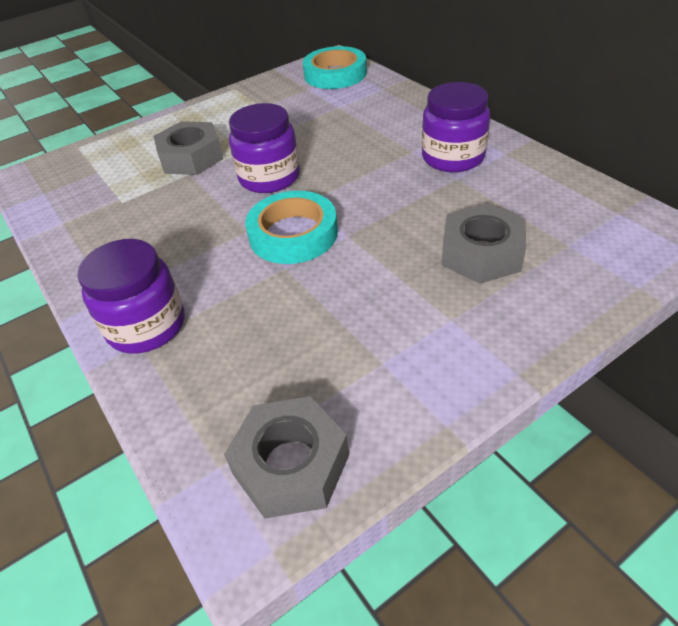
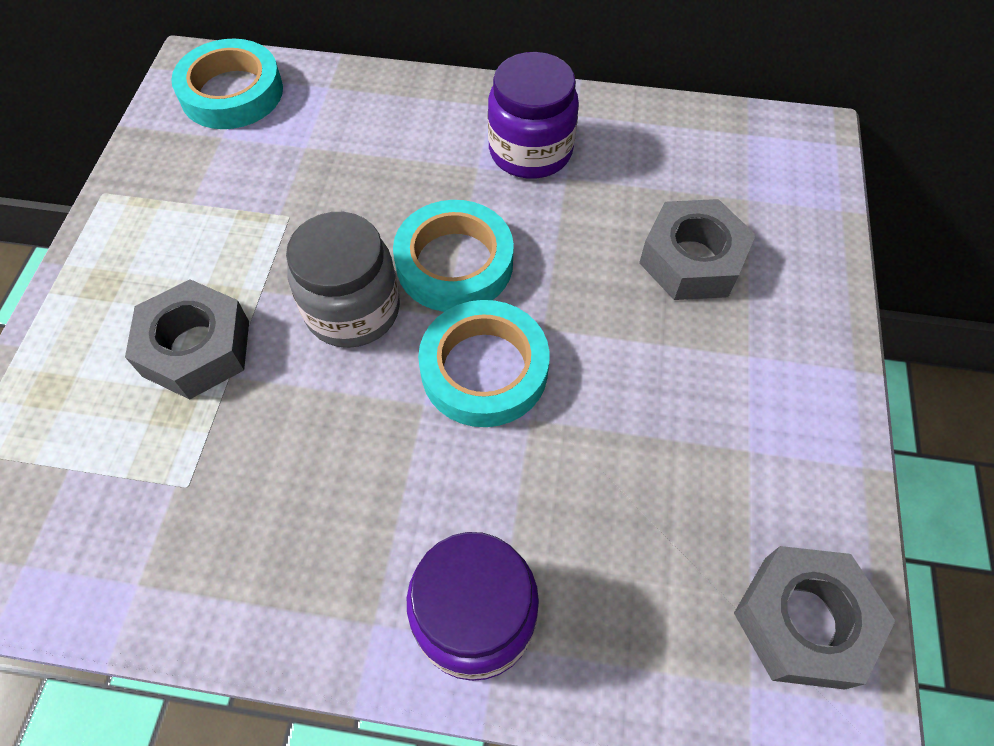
camera: 50 degrees left, 15 degrees up
(269, 177) = (352, 310): purple jar -> grey jar
(342, 184) = (454, 263): none -> turquoise tape

